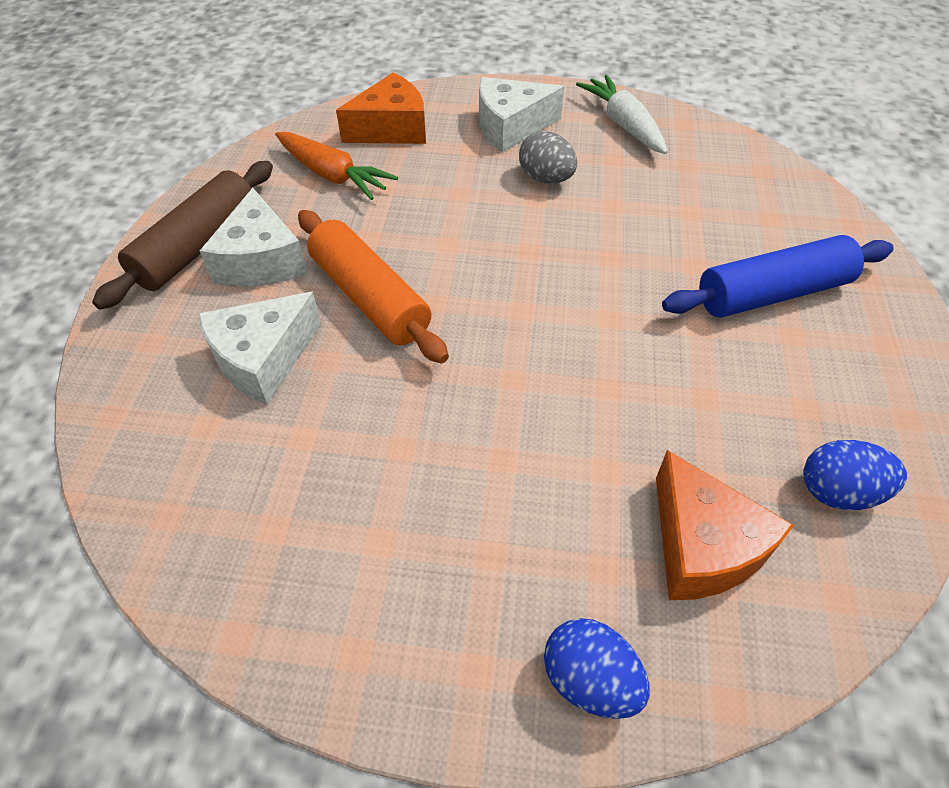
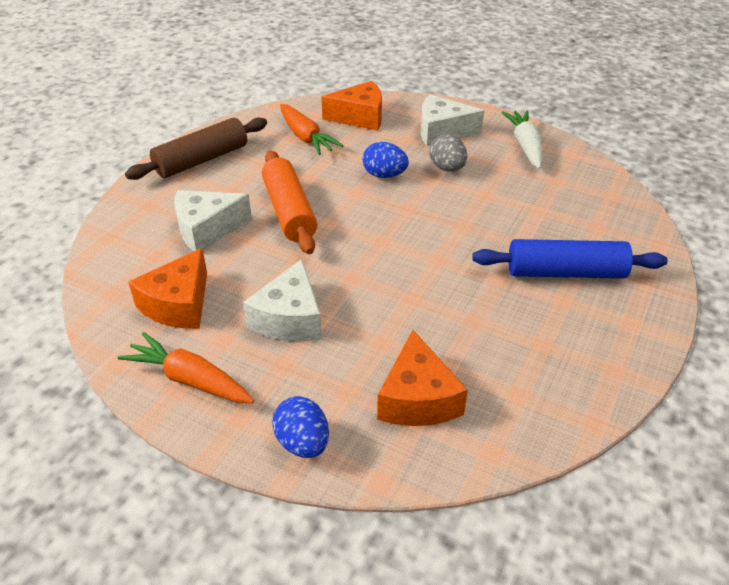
camera: 20 degrees right, 10 degrees down
(261, 261) = (234, 176): white cheese -> white cheese (289, 318)
(283, 501) = (178, 304): none -> orange cheese
(366, 629) = (190, 379): none -> orange carrot
(838, 492) = (531, 396): blue egg -> blue egg (384, 175)

